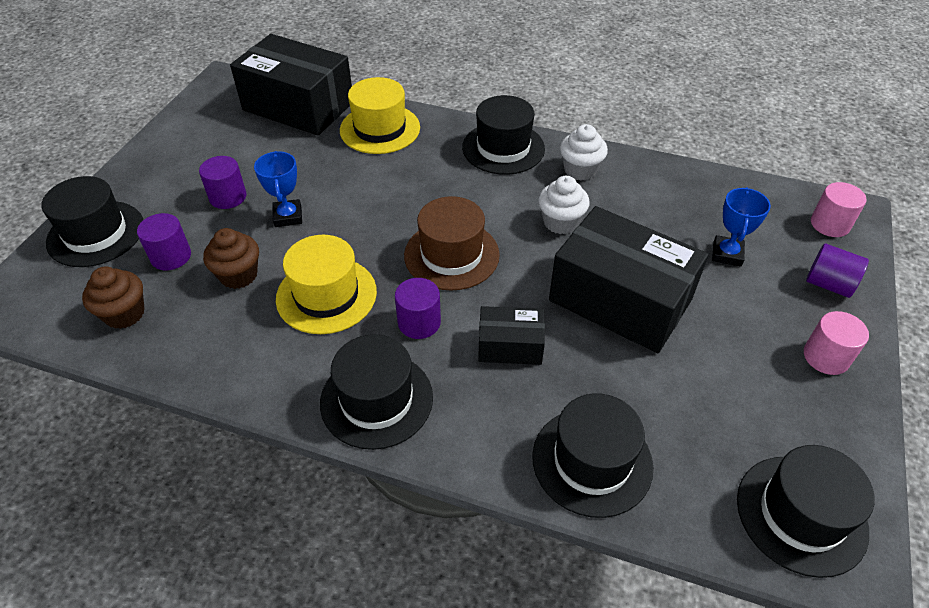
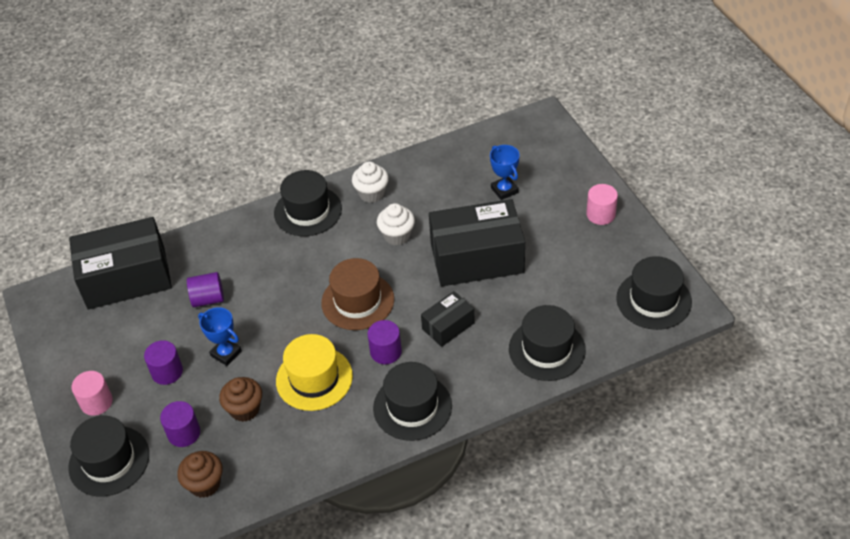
camera: 40 degrees left, 0 degrees up
(380, 129) = (209, 254): yellow hat -> none
(828, 284) = (568, 172): purple cylinder -> purple cylinder (208, 299)
(830, 224) = (539, 134): pink cylinder -> pink cylinder (96, 402)

